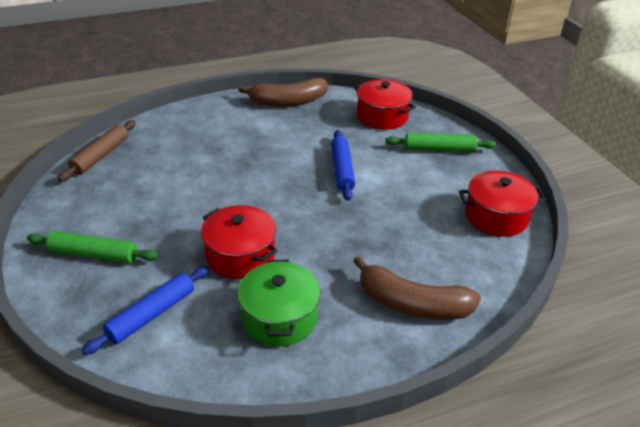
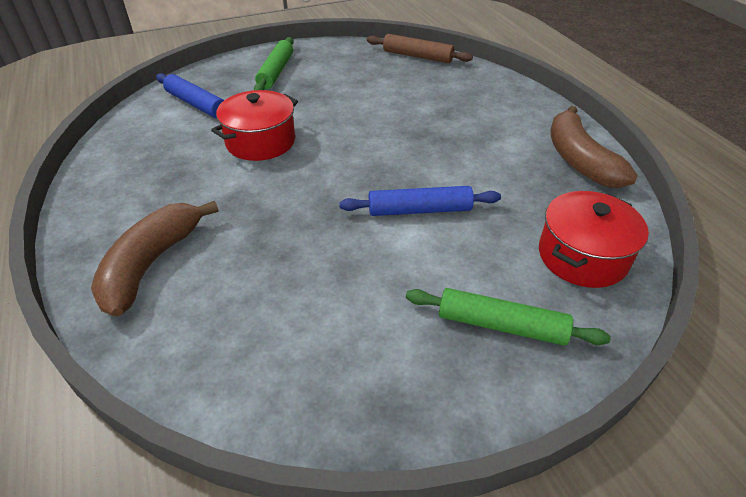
camera: 90 degrees right, 5 degrees up
(279, 318) = (168, 168): green pot -> none
(439, 149) = (501, 325): green rolling pin -> green rolling pin turned 75 degrees counterclockwise
(496, 216) = (310, 384): red pot -> none

